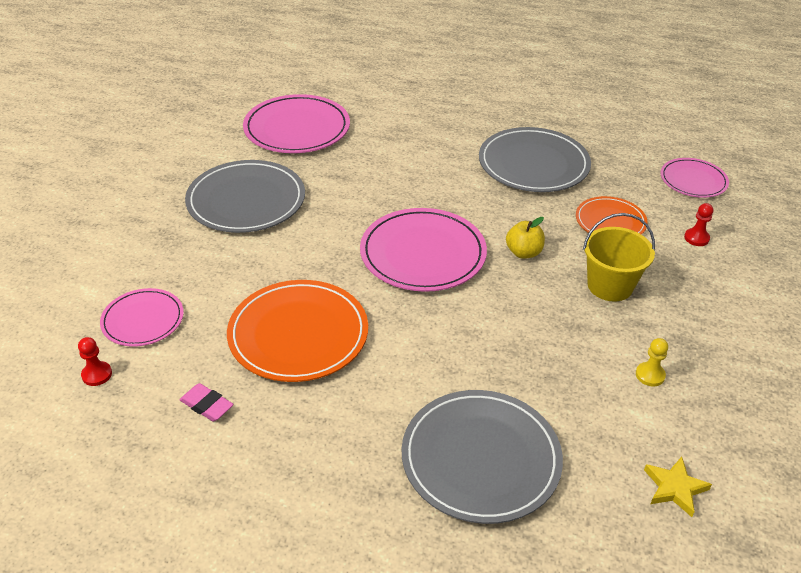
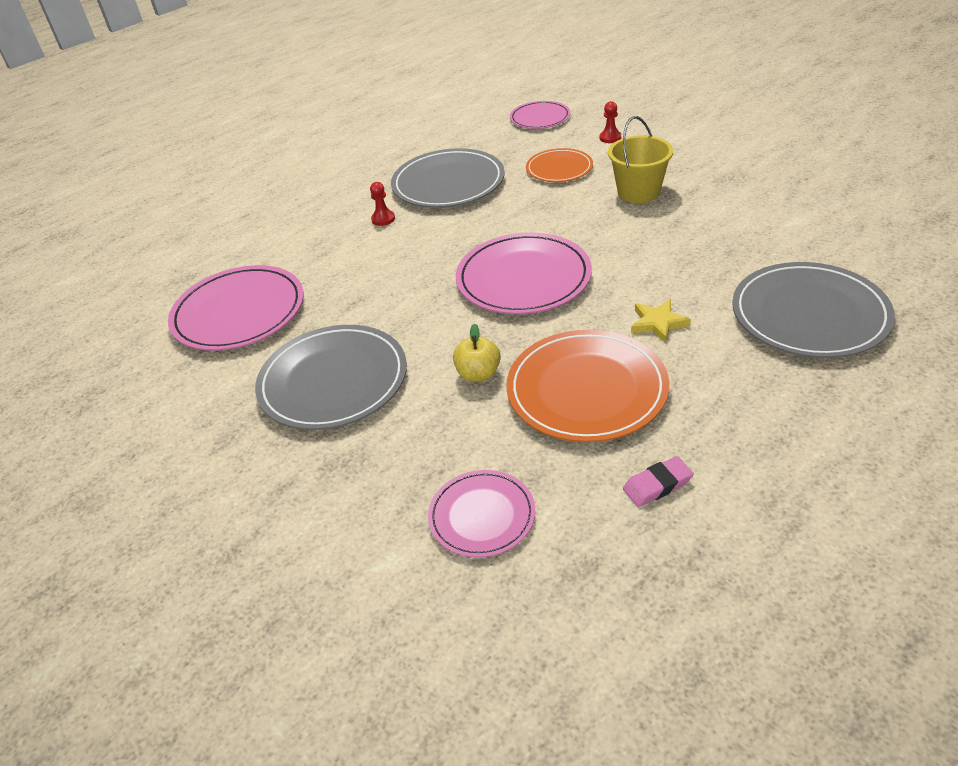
camera: 55 degrees left, 0 degrees up
(97, 374) = (554, 579): red pawn -> red pawn (383, 219)
(523, 252) = (565, 222): yellow apple -> yellow apple (478, 374)
(650, 375) = (752, 204): yellow pawn -> none
(674, 488) = (875, 229): yellow star -> yellow star (658, 323)

